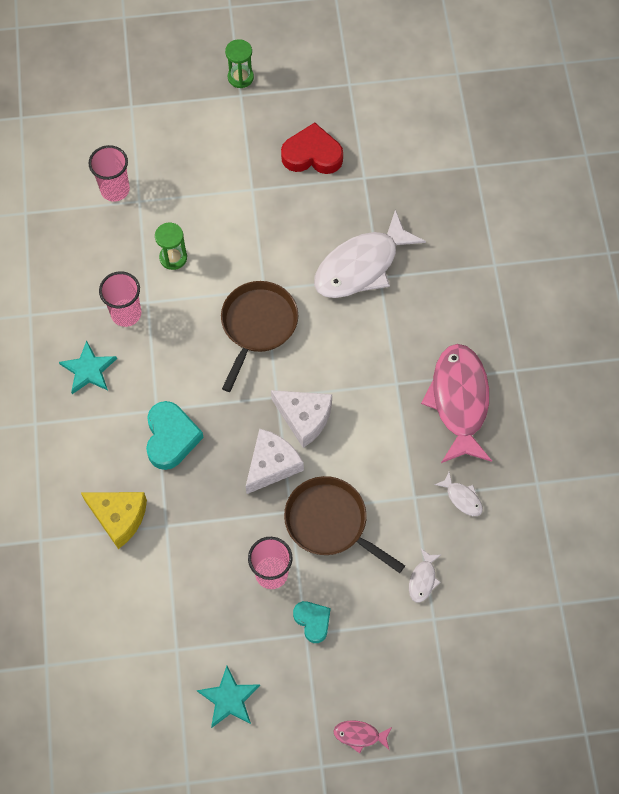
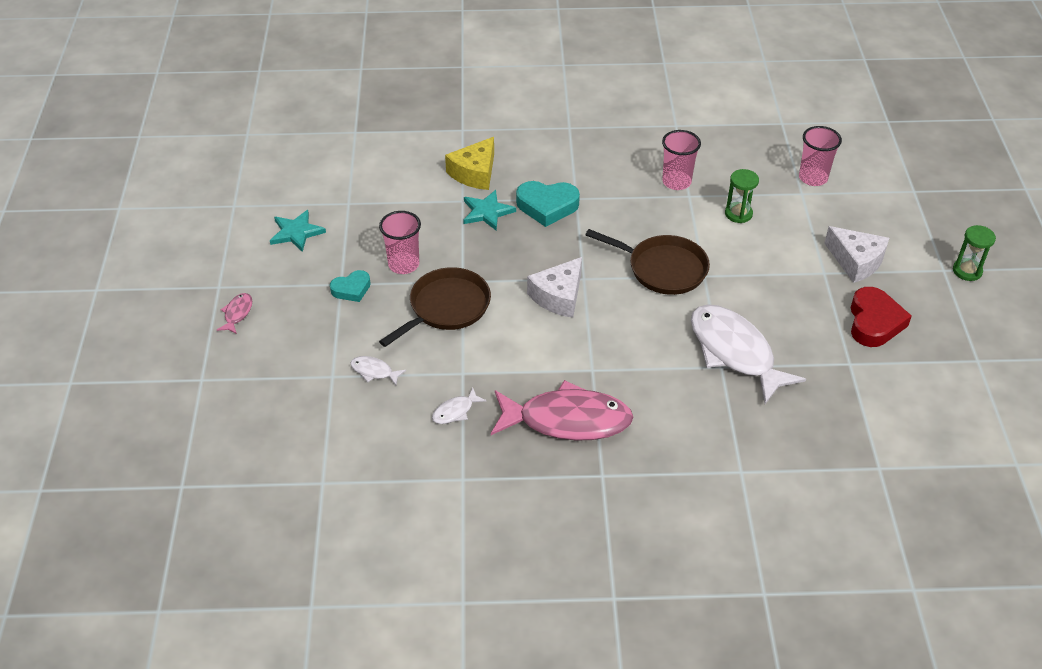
camera: 95 degrees right, 20 degrees down
(88, 370) = (619, 158): turquoise star -> turquoise star (487, 212)
(271, 465) = (511, 270): white cheese -> white cheese (856, 261)

